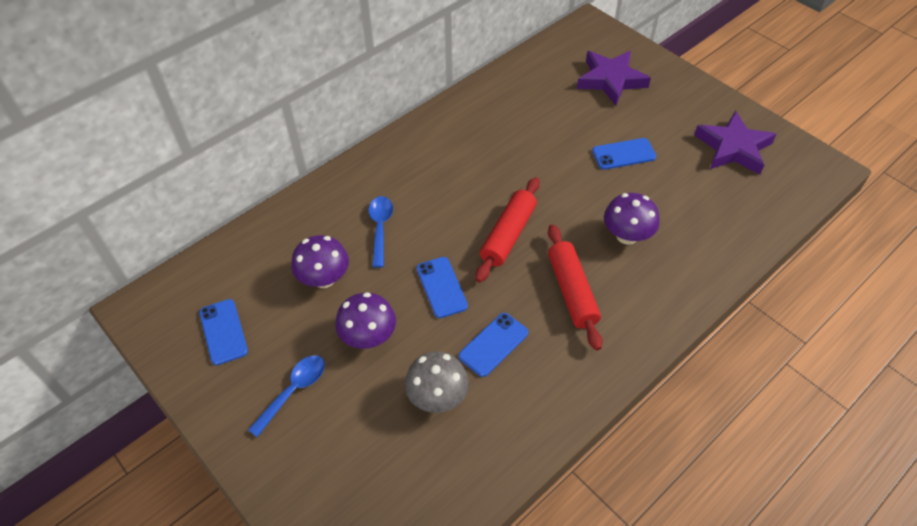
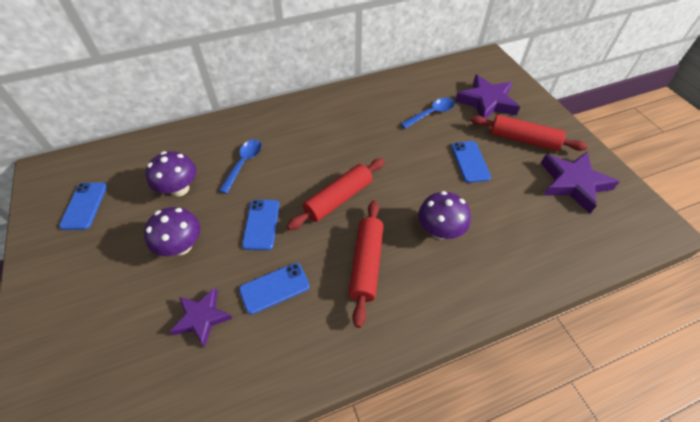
camera: 20 degrees right, 0 degrees up
(293, 391) = (99, 270): blue spoon -> blue spoon (431, 113)
(437, 397) = (202, 318): grey mushroom -> purple star
(623, 154) = (470, 162): blue phone -> blue phone turned 75 degrees clockwise
(667, 114) = (523, 140): none -> red rolling pin

